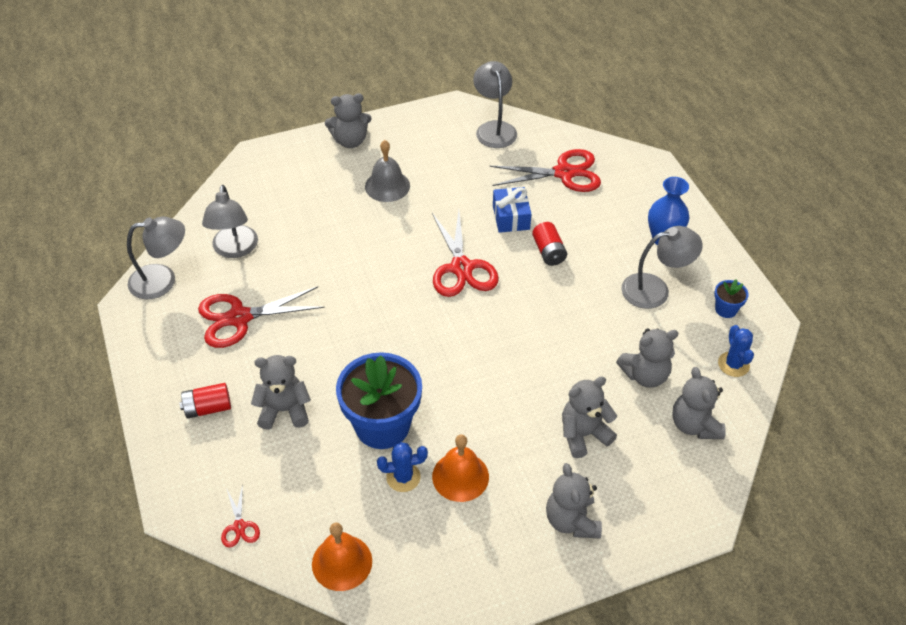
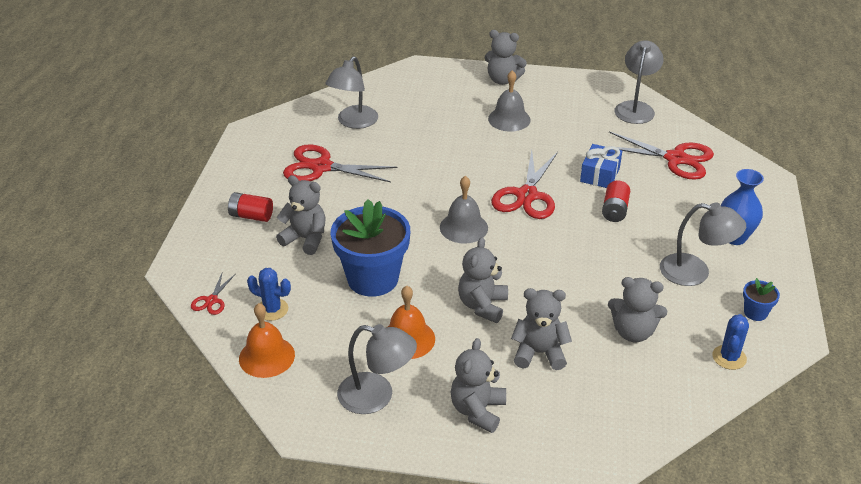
camera: 30 degrees right, 10 degrees down
(162, 280) = (285, 124): grey lamp -> grey lamp (376, 396)
(403, 477) = (361, 320): blue cactus -> blue cactus (272, 309)
(428, 329) = (463, 227): none -> grey bell
(694, 425) = (651, 388): grey teddy bear -> grey teddy bear (482, 305)

